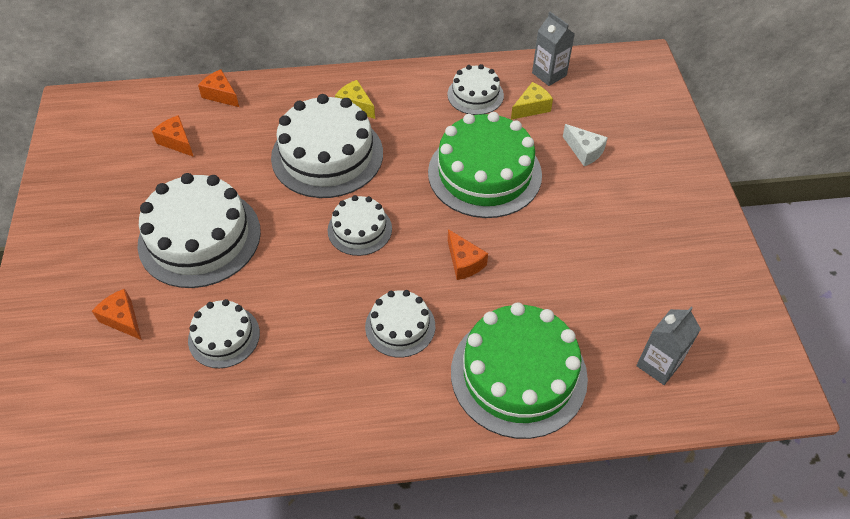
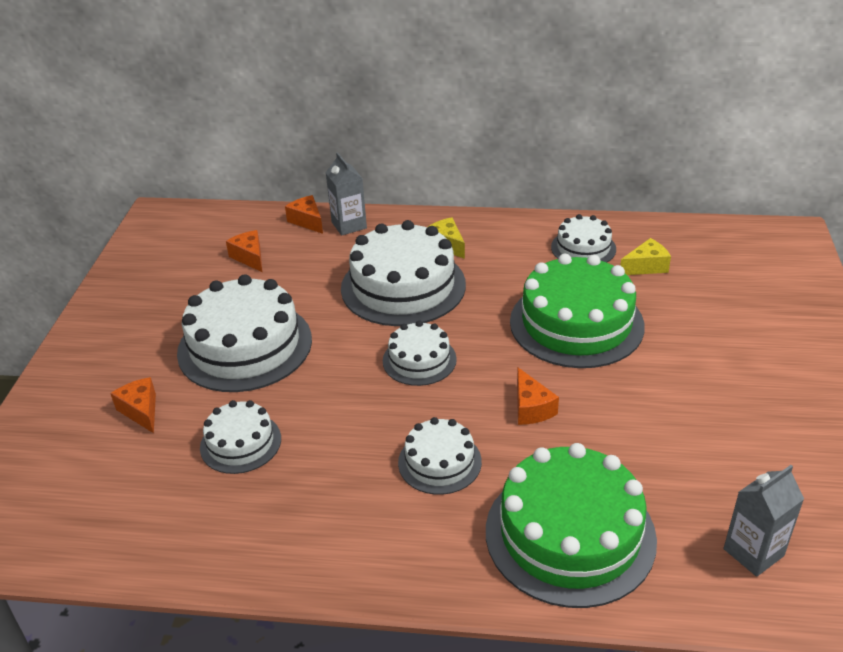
camera: 15 degrees right, 15 degrees down
(549, 74) = (674, 237): grey carton -> grey carton (349, 225)
(584, 151) = (701, 315): white cheese -> none

